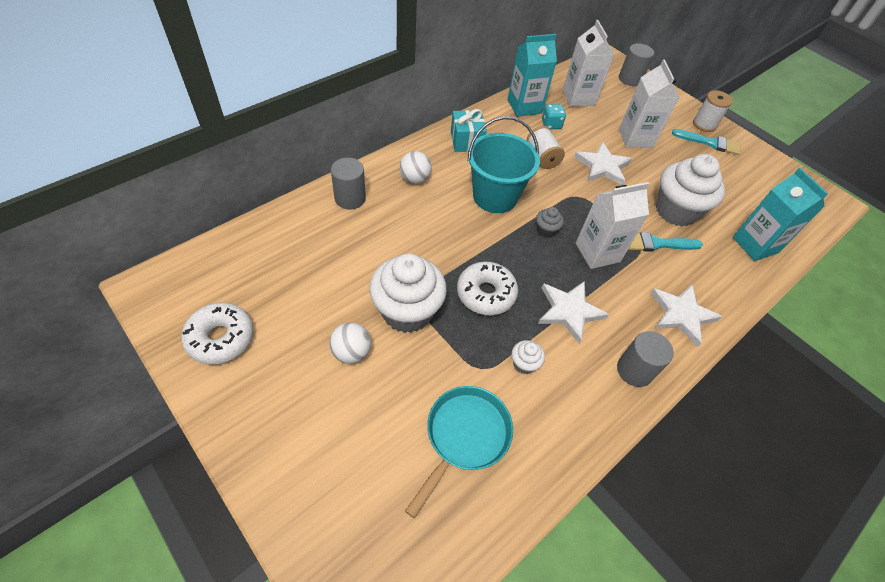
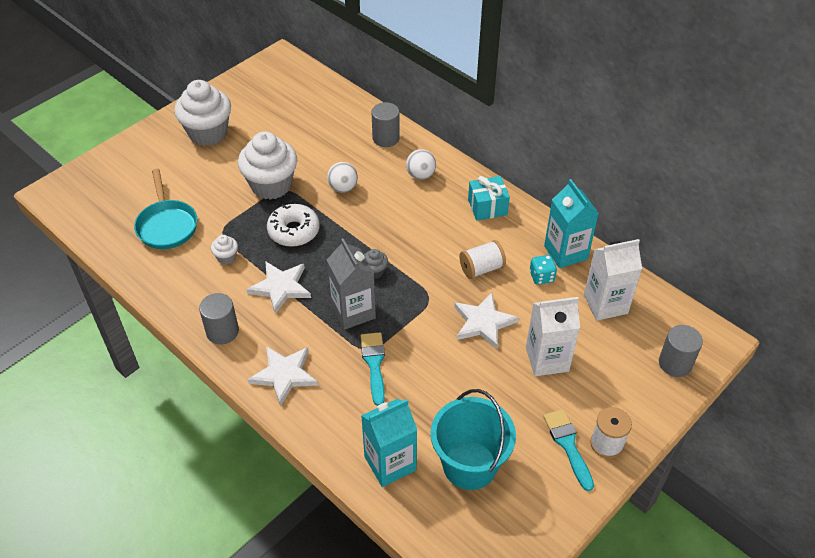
camera: 90 degrees right, 5 degrees down
(221, 338) = (242, 98): white donut -> none
(351, 352) = (233, 160): white ball -> white ball (343, 188)
(464, 436) = (167, 225): turquoise pan -> turquoise pan turned 45 degrees clockwise
(495, 196) = (412, 232): turquoise bucket -> turquoise bucket (469, 465)
(597, 252) = (353, 311): white carton -> grey carton
(675, 211) = (428, 388): white cupcake -> white cupcake (208, 133)
(710, 143) = (568, 445): turquoise brush -> turquoise brush turned 150 degrees clockwise

